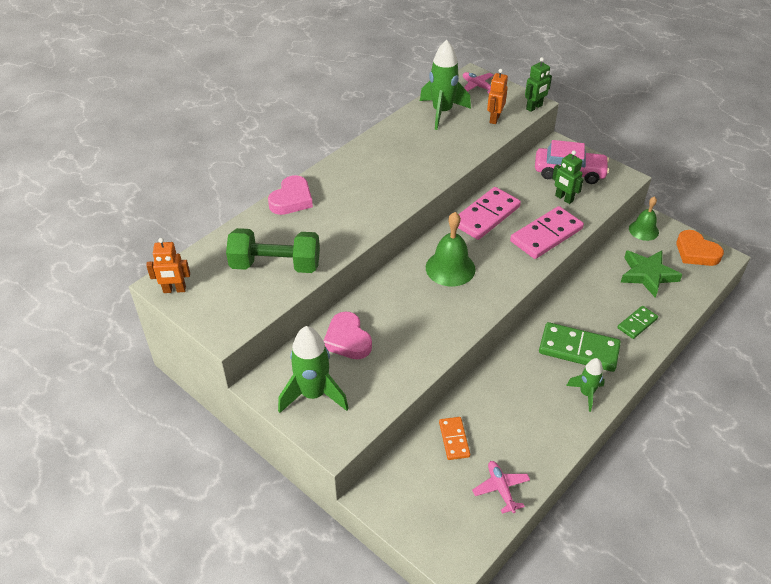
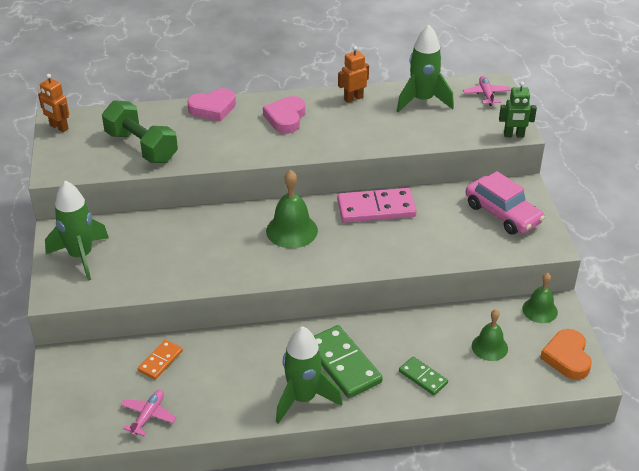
camera: 40 degrees right, 5 degrees down
(347, 340) = (149, 235): pink heart -> pink heart (285, 118)
(494, 119) = (462, 127): orange robot -> orange robot (353, 98)
(546, 235) = (407, 251): pink domino -> none
(564, 198) = (465, 232): green robot -> none
(586, 394) = (303, 399): green rocket -> green rocket, size x1.71
(637, 323) = (423, 377): green domino -> green domino turned 45 degrees clockwise
(647, 275) = (489, 347): green star -> green bell

